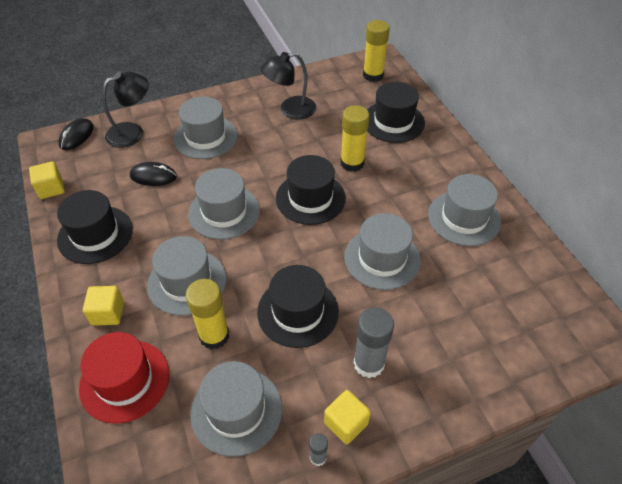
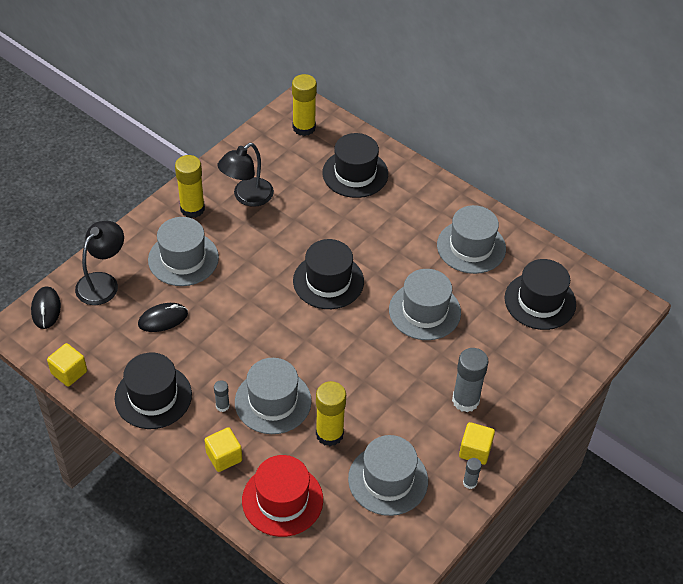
camera: 30 degrees left, 0 degrees up
(142, 267) = (222, 406): none -> grey glue stick
(224, 212) = (258, 326): grey hat -> none
(298, 311) = (384, 385): black hat -> black hat (540, 301)
(352, 163) = (343, 232): yellow glue stick -> yellow glue stick (192, 209)

